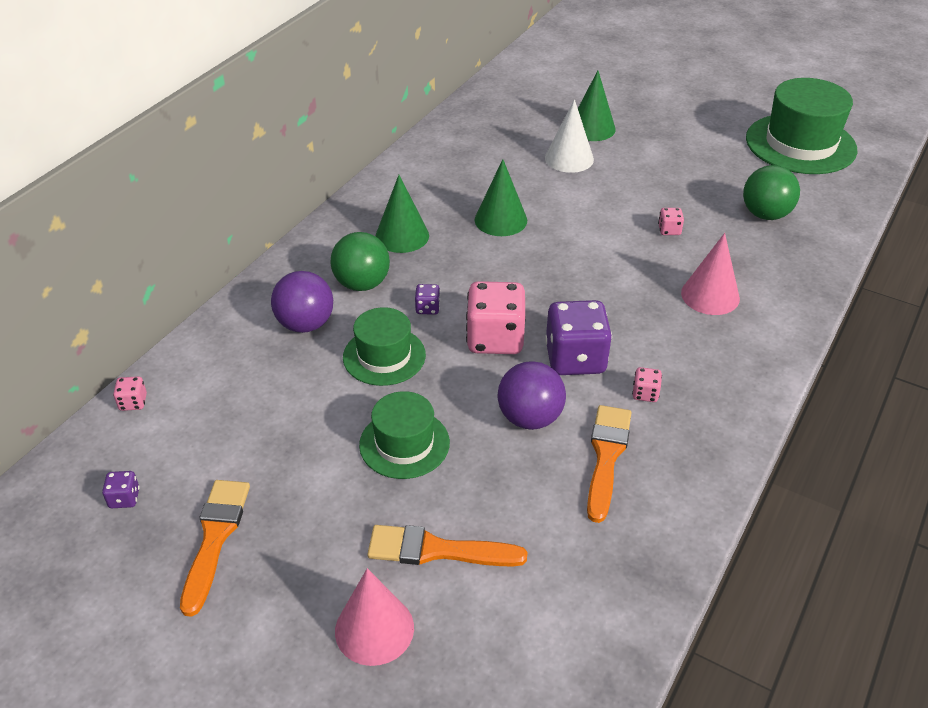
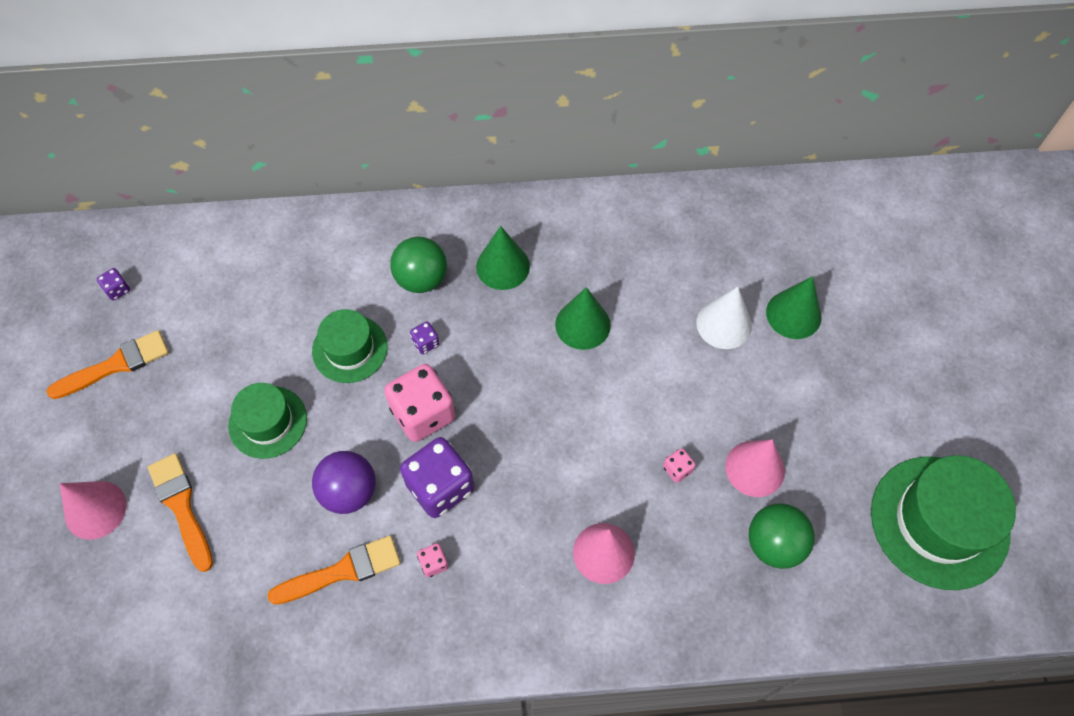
camera: 55 degrees right, 20 degrees up
(133, 402) = (201, 229): pink dice -> none
(305, 324) = (348, 273): purple ball -> none
(698, 196) = (755, 468): none -> pink cone

